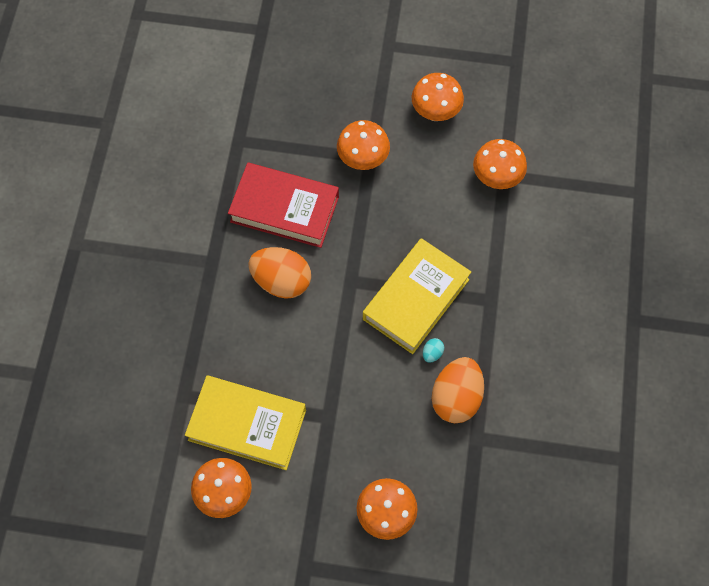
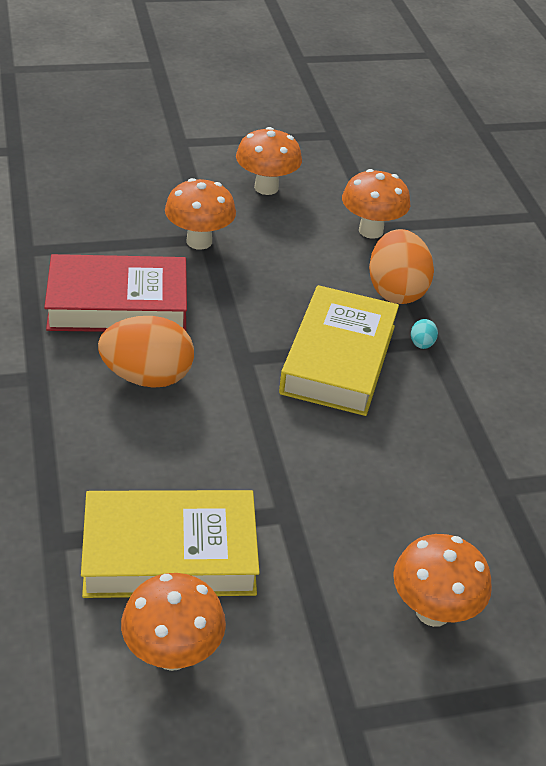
camera: 25 degrees left, 25 degrees down
(432, 353) = (391, 409): turquoise egg -> turquoise egg (421, 344)
(456, 397) = (450, 449): orange egg -> orange egg (396, 291)

